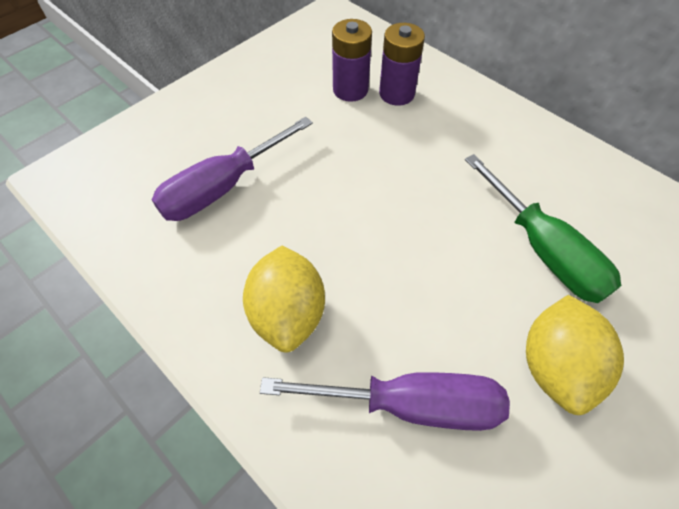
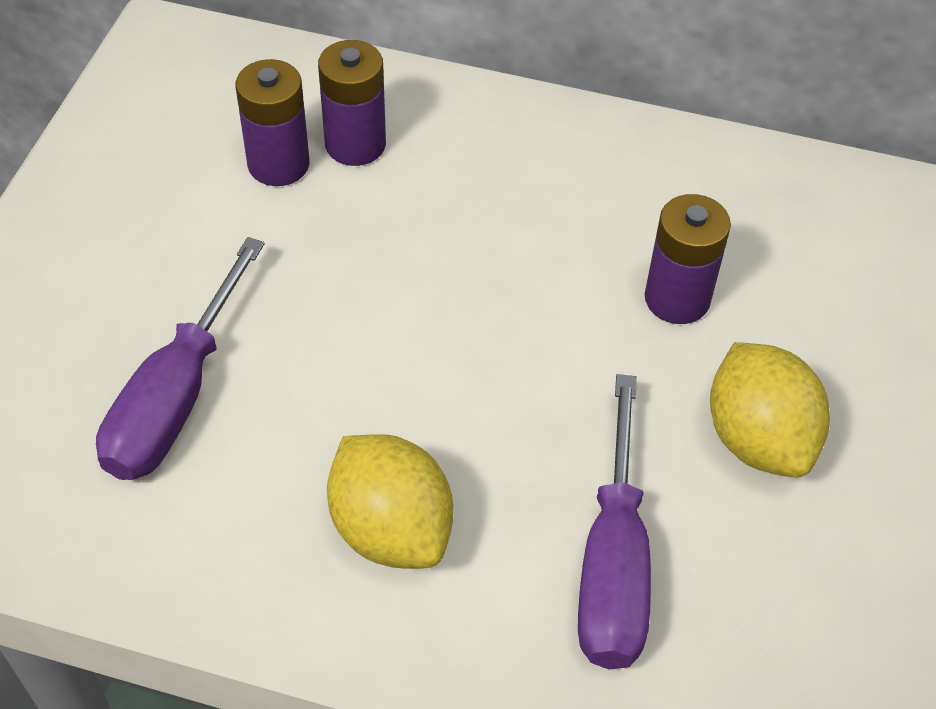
camera: 30 degrees left, 5 degrees down
(410, 404) = (613, 564): purple screwdriver -> purple screwdriver turned 120 degrees clockwise
(543, 249) = (677, 299): green screwdriver -> purple battery

